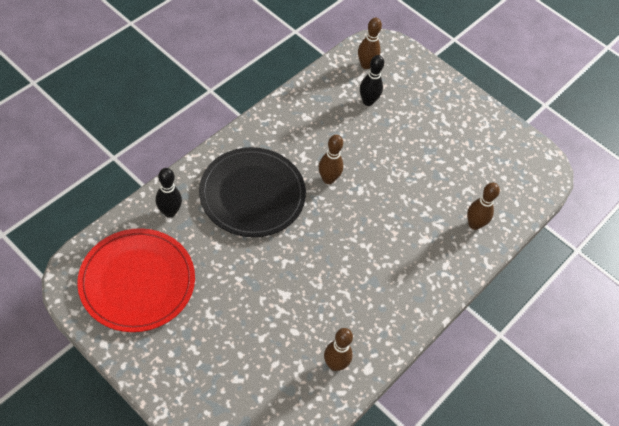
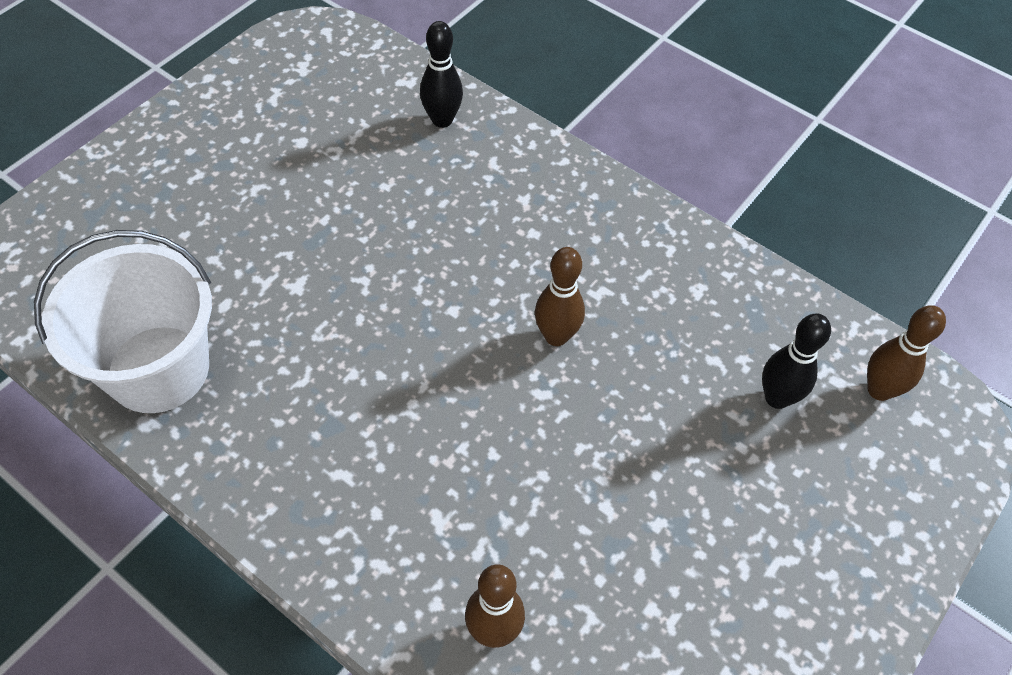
camera: 90 degrees right, 0 degrees up
(137, 281) = (311, 98): red plate -> none
(252, 194) = (497, 222): black plate -> none
(335, 364) = (158, 369): brown bowling pin -> white bucket

